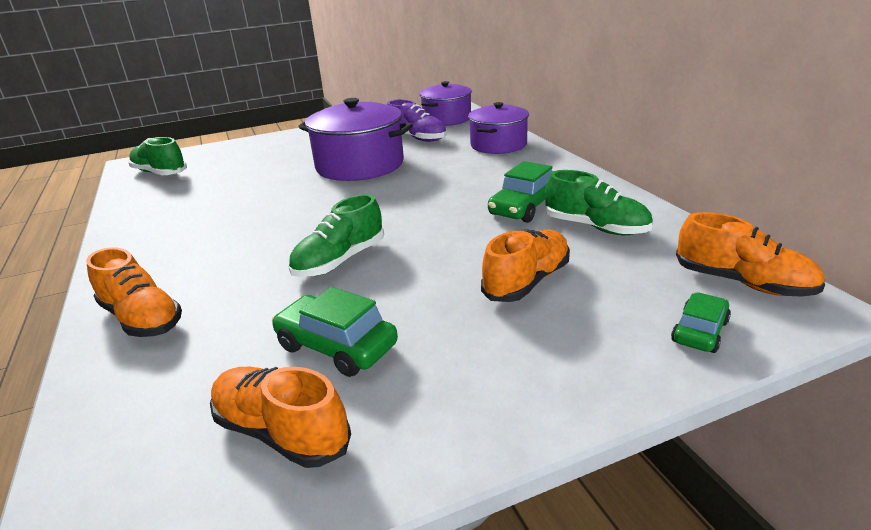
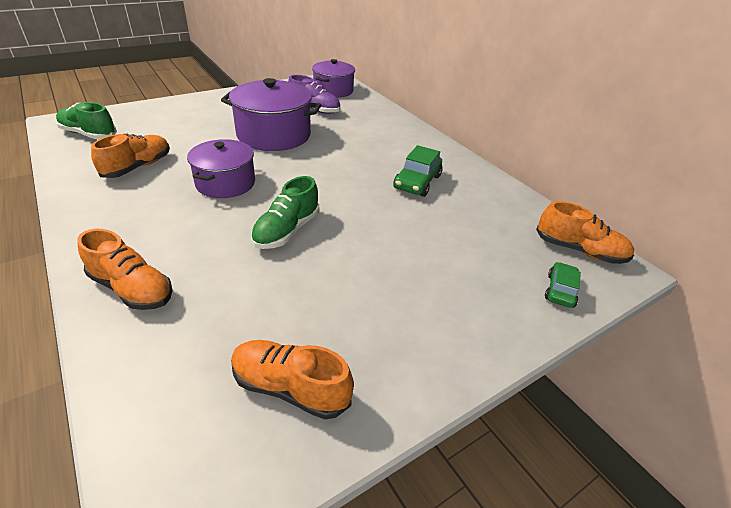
camera: 15 degrees left, 10 degrees up
(336, 346) = (309, 311): green car -> none
(498, 145) = (382, 120): purple pot -> purple pot (225, 183)
(527, 281) = (436, 250): orange shoe -> orange shoe (138, 167)
(595, 227) = (473, 202): green shoe -> none

